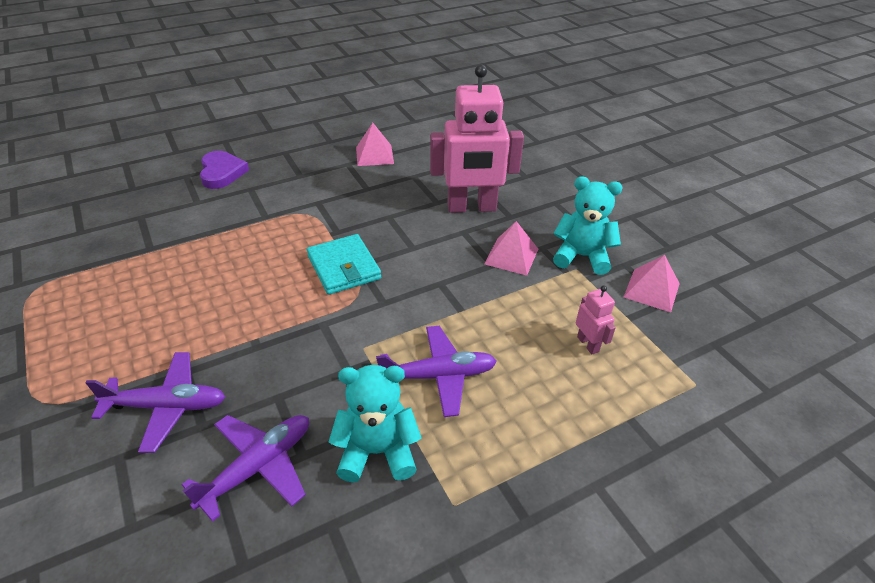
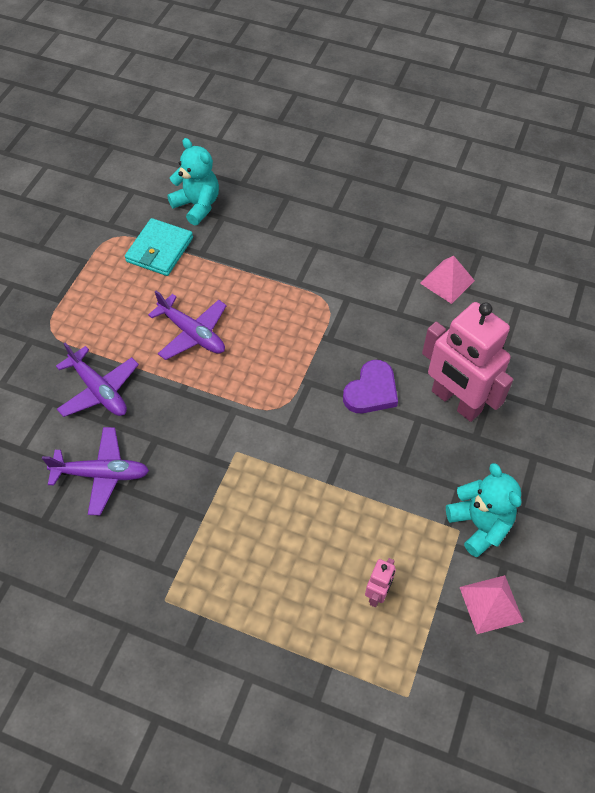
camera: 50 degrees right, 15 degrees up
(222, 173) = (314, 212): purple heart -> purple heart (371, 391)
(343, 267) = (297, 375): turquoise wallet -> turquoise wallet (159, 250)
(377, 451) = (165, 528): turquoise teddy bear -> turquoise teddy bear (197, 205)
(439, 376) = (254, 516): purple plane -> purple plane (192, 334)
(511, 256) = (425, 473): pink pyramid -> none

